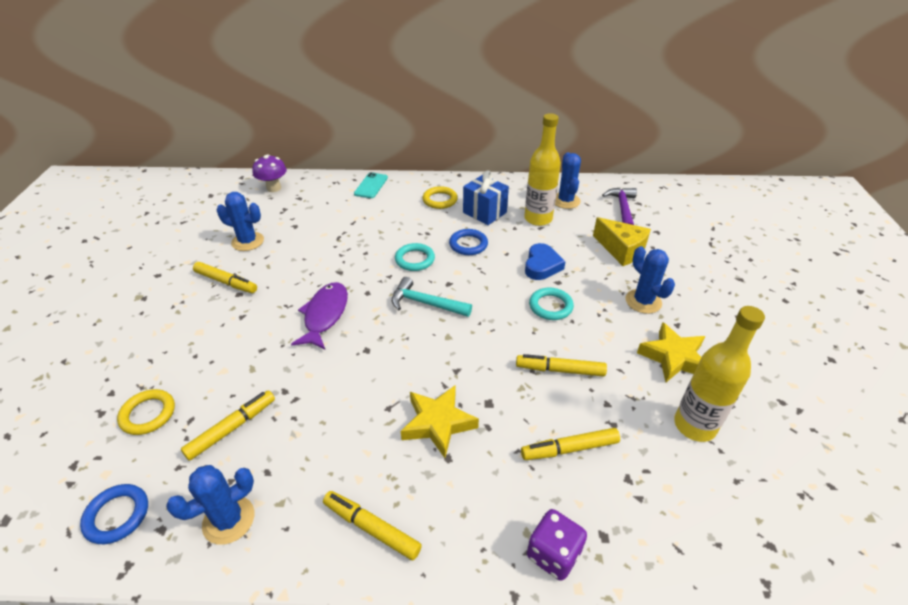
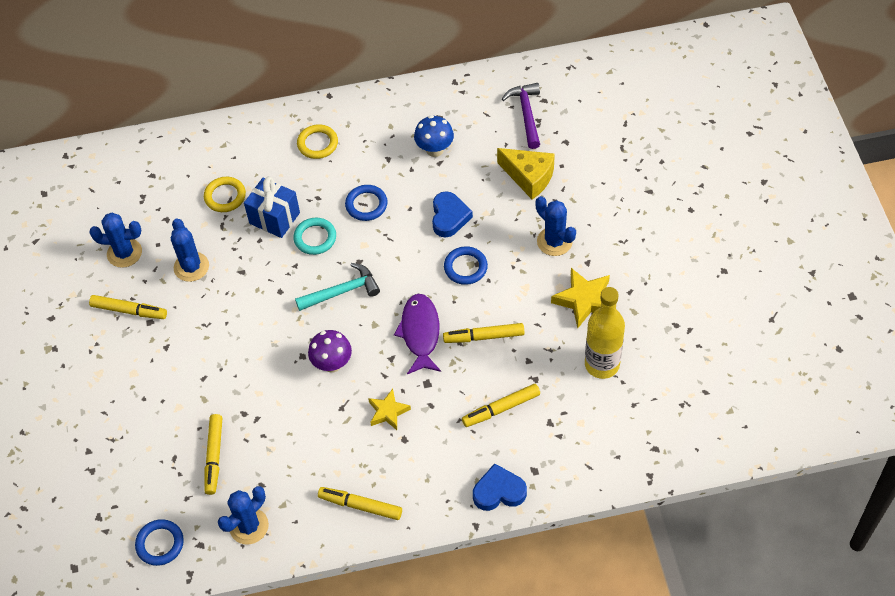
camera: 10 degrees left, 15 degrees up
(148, 414) = (134, 462): yellow ring -> yellow ring (225, 196)
(232, 428) = (214, 457): yellow marker -> yellow marker turned 150 degrees clockwise
(273, 188) = (114, 166): purple mushroom -> purple mushroom (332, 364)
(325, 315) = (248, 327): purple fish -> purple fish (420, 333)
(371, 186) = (229, 137): turquoise phone -> none
(425, 303) = (342, 291): turquoise hammer -> turquoise hammer turned 150 degrees clockwise
(438, 423) = (388, 412): yellow star -> yellow star, size x0.65
(484, 212) = (373, 153): blue gift -> blue gift (274, 218)
(538, 219) = (434, 150): yellow bottle -> blue mushroom
(550, 306) = (465, 267): turquoise ring -> blue ring
(553, 554) = (499, 491): purple dice -> blue heart
(565, 201) = (461, 114): blue cactus -> blue cactus (191, 267)

